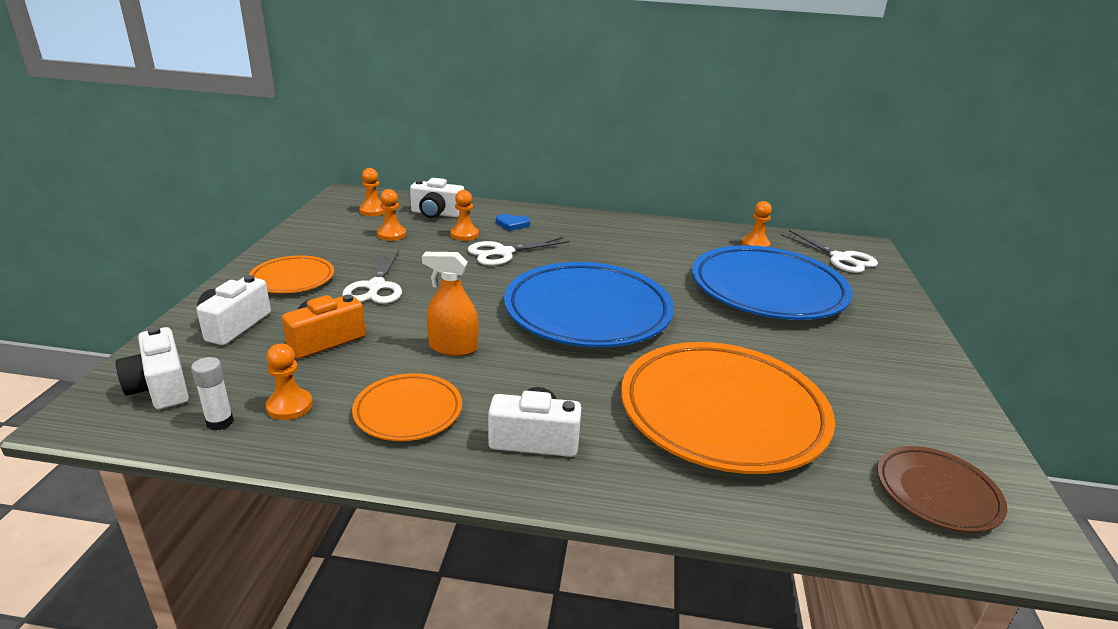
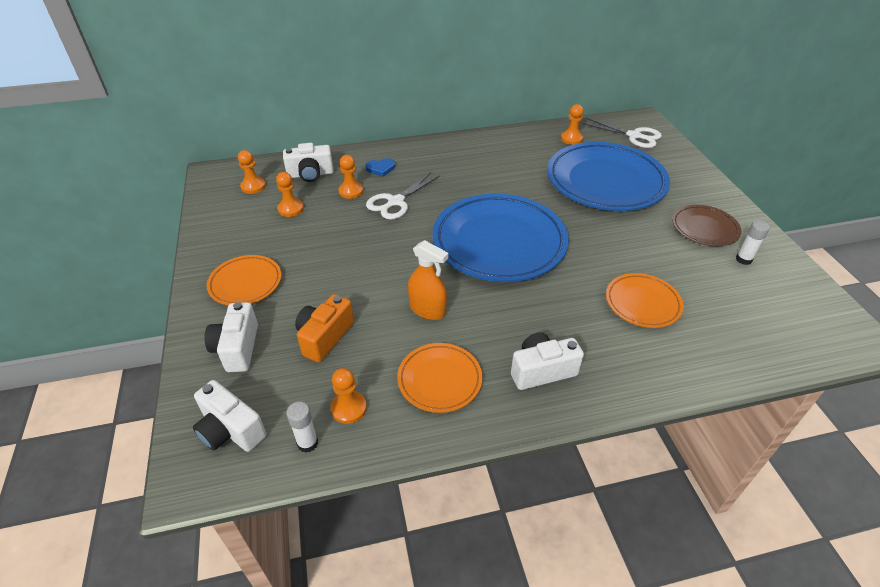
camera: 20 degrees left, 15 degrees up
(376, 287) = (322, 269): white scissors -> none
(453, 347) = (427, 309): orange spray bottle -> orange spray bottle turned 135 degrees counterclockwise
(722, 413) = (642, 303): orange plate -> orange plate, size x0.50
(906, 408) = (743, 259): none -> white glue stick
(937, 493) = (793, 321): brown plate -> brown plate (704, 228)

